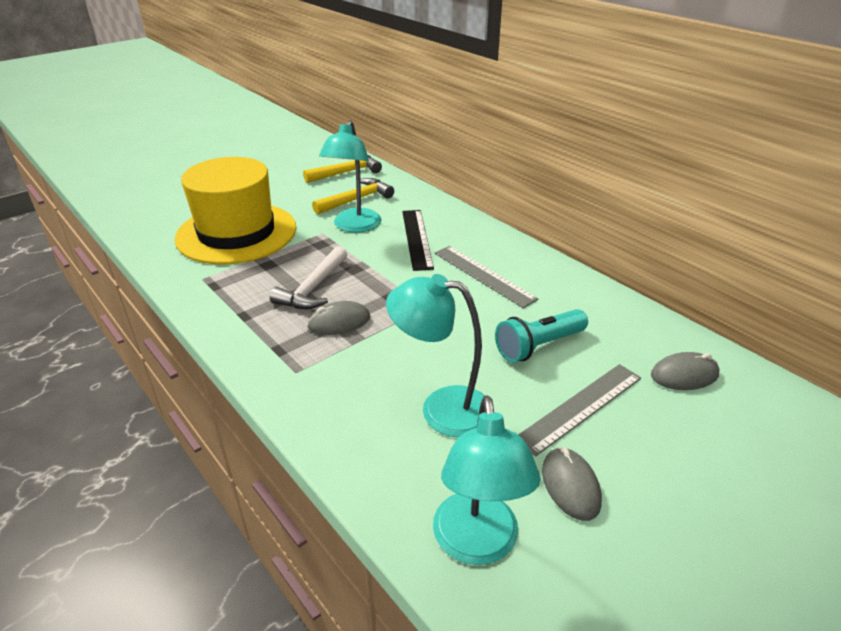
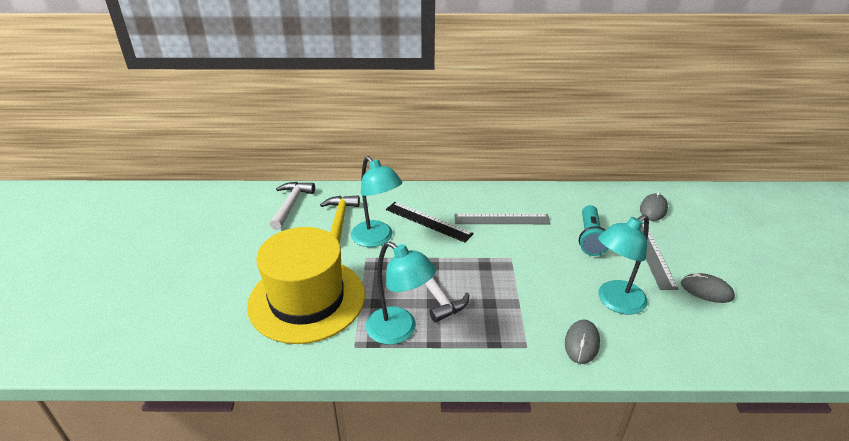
camera: 50 degrees left, 0 degrees up
(339, 322) = (490, 302): grey mouse -> grey mouse (581, 343)
(346, 172) = (291, 205): yellow hammer -> white hammer
(477, 545) = (728, 344): turquoise lamp -> turquoise lamp (399, 331)

